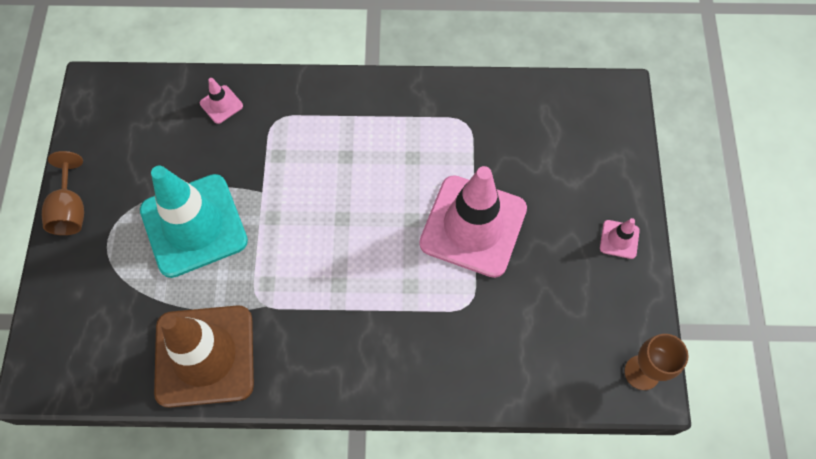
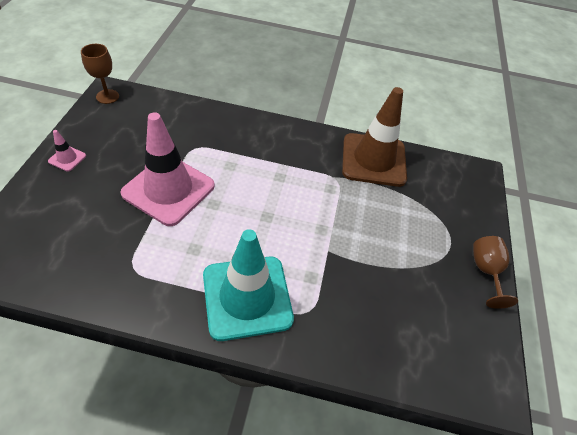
camera: 175 degrees left, 15 degrees down
(194, 225) = (383, 237): turquoise traffic cone -> turquoise traffic cone (247, 297)
(221, 104) = (361, 340): pink traffic cone -> none

